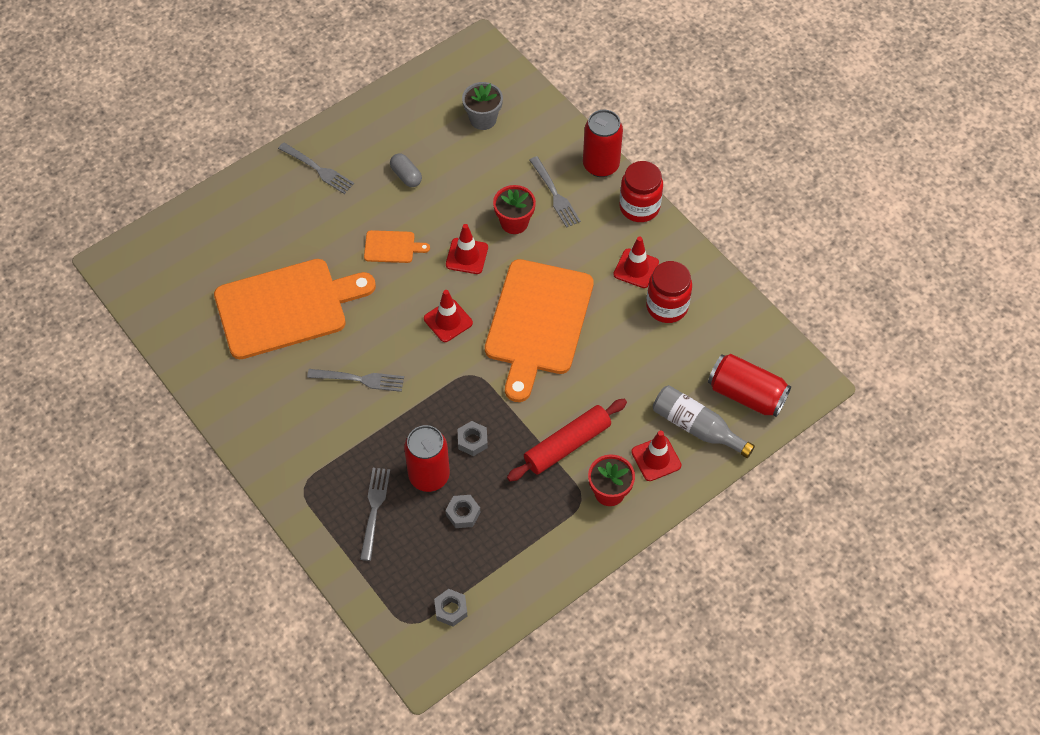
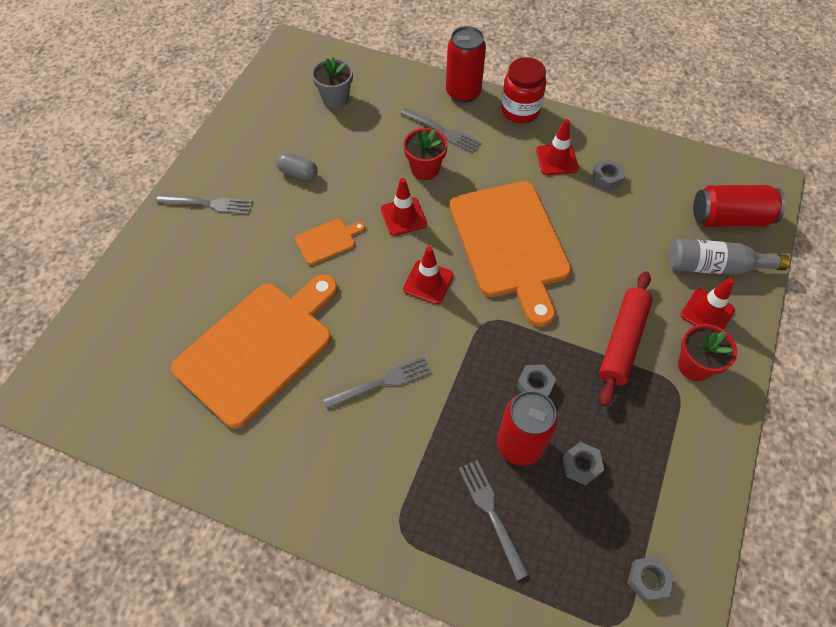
camera: 30 degrees left, 0 degrees up
(667, 306) = (606, 178): red jar -> grey nut

